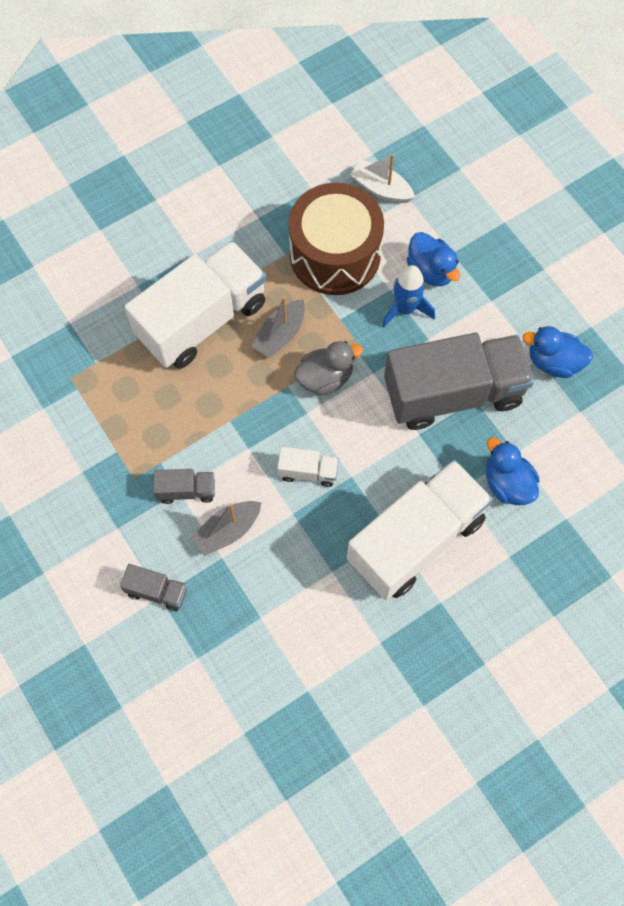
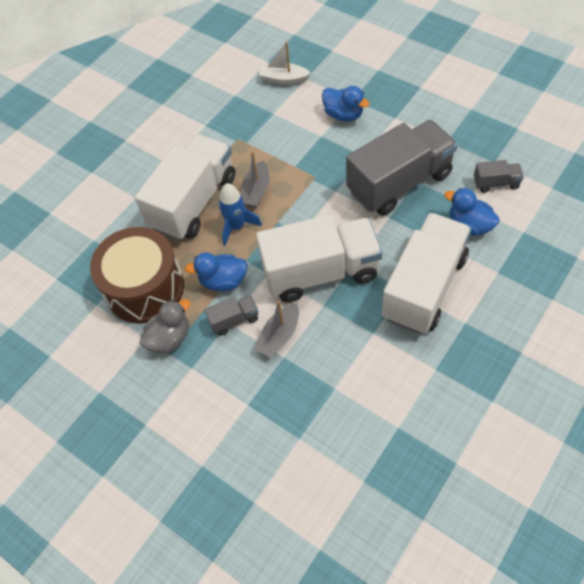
camera: 15 degrees left, 10 degrees down
(157, 591) = (243, 401): grey truck -> grey truck (496, 183)
(308, 472) = (320, 272): white truck -> white truck, size x2.38
(325, 378) = (302, 206): grey duck -> grey duck (170, 338)
(335, 255) = (271, 128): brown drum -> brown drum (145, 288)
(405, 309) = (338, 144): blue rocket -> blue rocket (236, 226)
(553, 362) = (458, 139): blue duck -> blue duck (223, 281)

